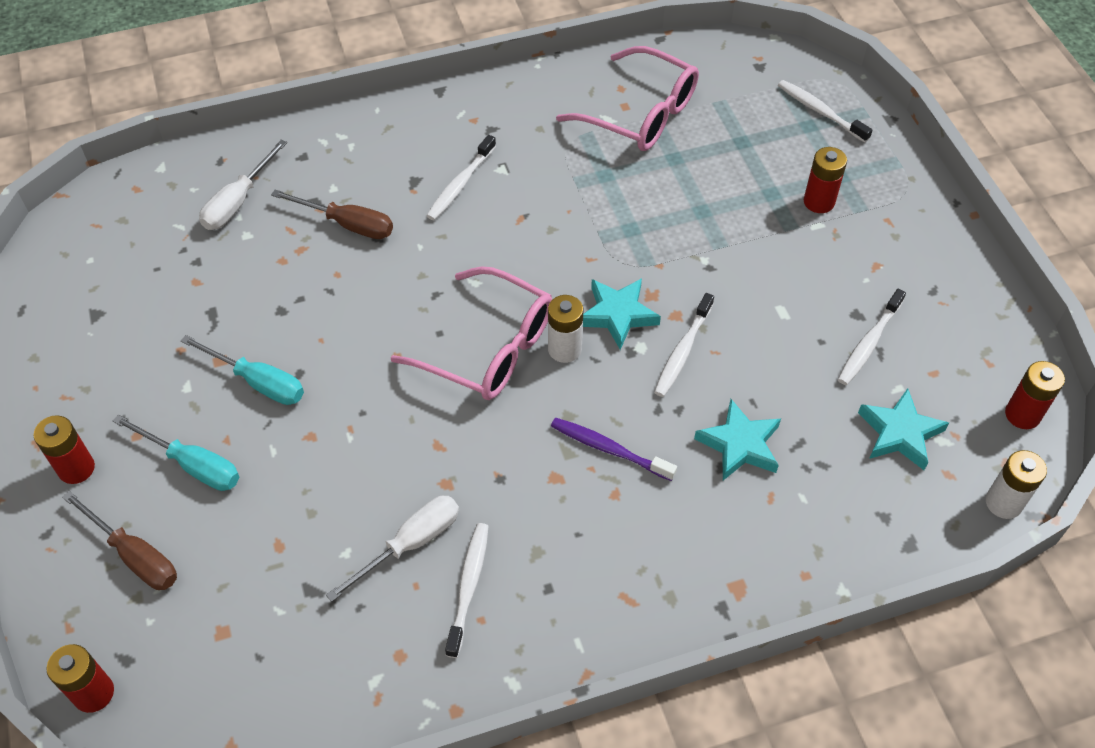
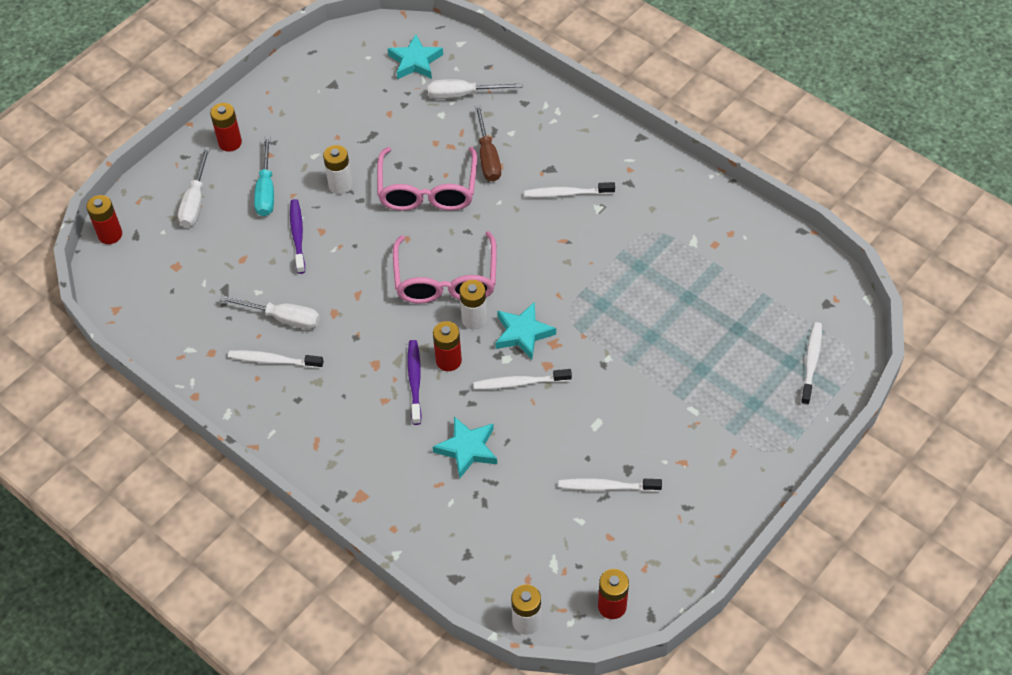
camera: 60 degrees right, 0 degrees up
(134, 555) = (195, 201): brown screwdriver -> white screwdriver
(258, 382) = (340, 185): turquoise screwdriver -> white battery
(295, 465) = (297, 235): none -> purple toothbrush
(468, 587) = (273, 360): white toothbrush -> white toothbrush turned 150 degrees counterclockwise
(640, 114) = (714, 257): pink glasses -> pink glasses (427, 190)
(819, 202) = (717, 401): red battery -> red battery (448, 360)
(899, 433) = (541, 536): turquoise star -> turquoise star (415, 61)

